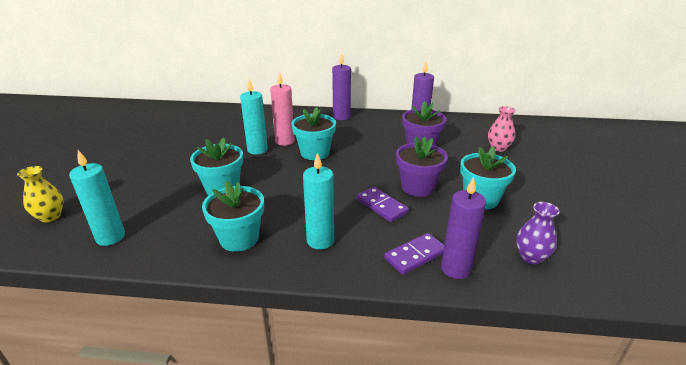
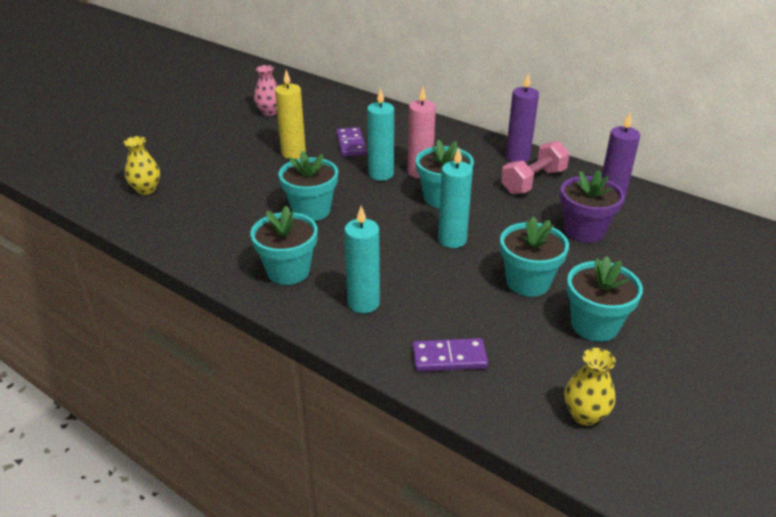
camera: 30 degrees right, 5 degrees up
(110, 237) = (181, 228): turquoise candle -> turquoise candle (452, 240)
(175, 153) = (293, 153): none -> yellow candle
(364, 128) = (533, 181): none -> pink dumbbell
(381, 206) = (463, 289): purple domino -> purple domino (351, 144)
(418, 187) = (528, 282): purple flower pot -> turquoise flower pot
(455, 269) = (480, 389): purple candle -> none
(498, 148) = (697, 266): pink vase -> pink vase (269, 112)
(531, 257) = (585, 414): purple vase -> yellow vase

